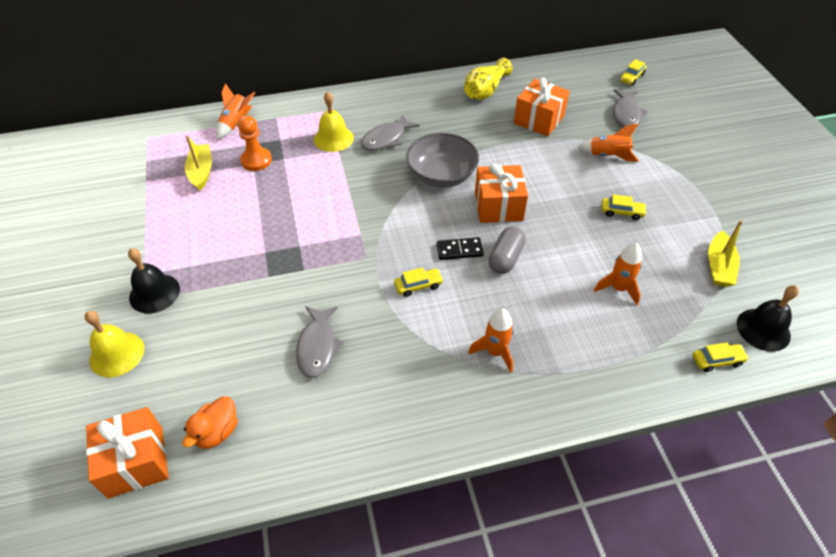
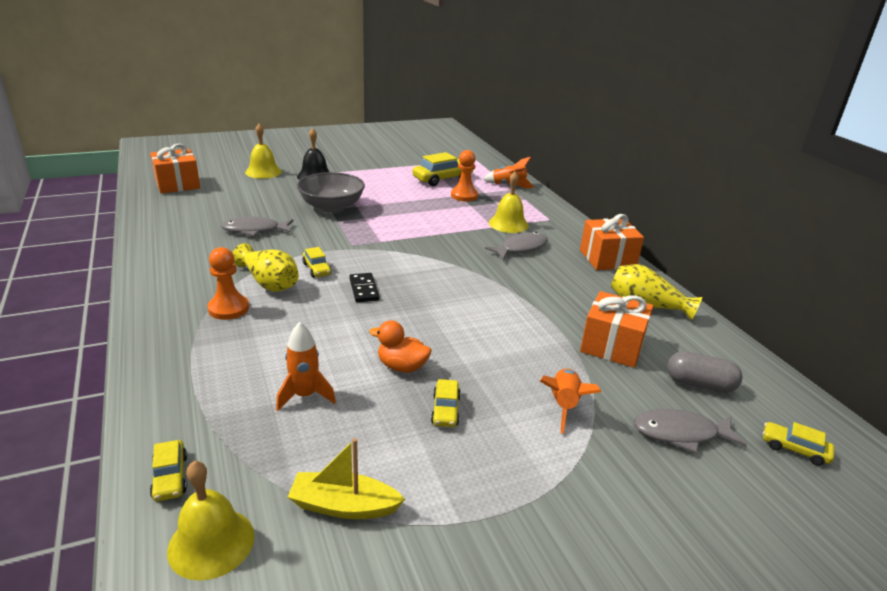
camera: 80 degrees right, 20 degrees down
(201, 172) = (442, 179): yellow boat -> yellow car
(217, 432) = (189, 203): orange duck -> orange duck (402, 366)
(386, 138) = (521, 248): grey fish -> grey fish turned 105 degrees clockwise
(441, 175) = (474, 278): grey bowl -> grey bowl (331, 207)
(444, 323) = (269, 282): none -> yellow vase
(495, 352) = (228, 308): orange rocket -> orange pawn
(498, 206) = (434, 313): orange gift -> orange gift (607, 259)
(505, 258) = (354, 316): grey capsule -> grey capsule (699, 384)
(763, 329) = (211, 543): black bell -> yellow bell

